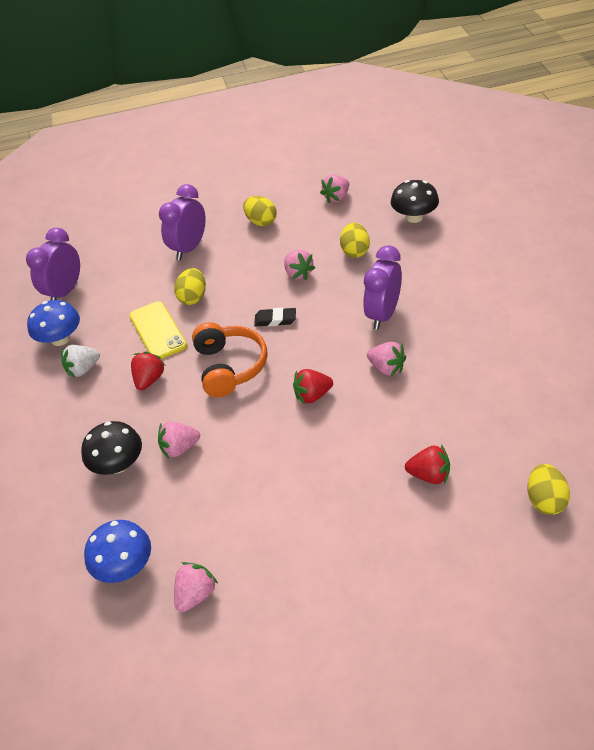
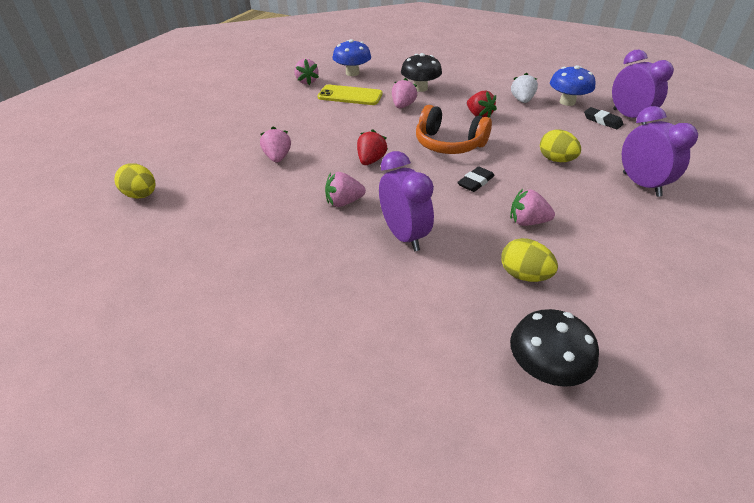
camera: 125 degrees right, 5 degrees down
(88, 303) = (602, 121): none -> black eraser
(158, 331) = (530, 134): yellow phone -> yellow phone (350, 96)
(261, 222) = (654, 243): yellow egg -> none
(337, 197) = (663, 327): pink strawberry -> pink strawberry (277, 158)
(429, 475) = (238, 167): red strawberry -> none

